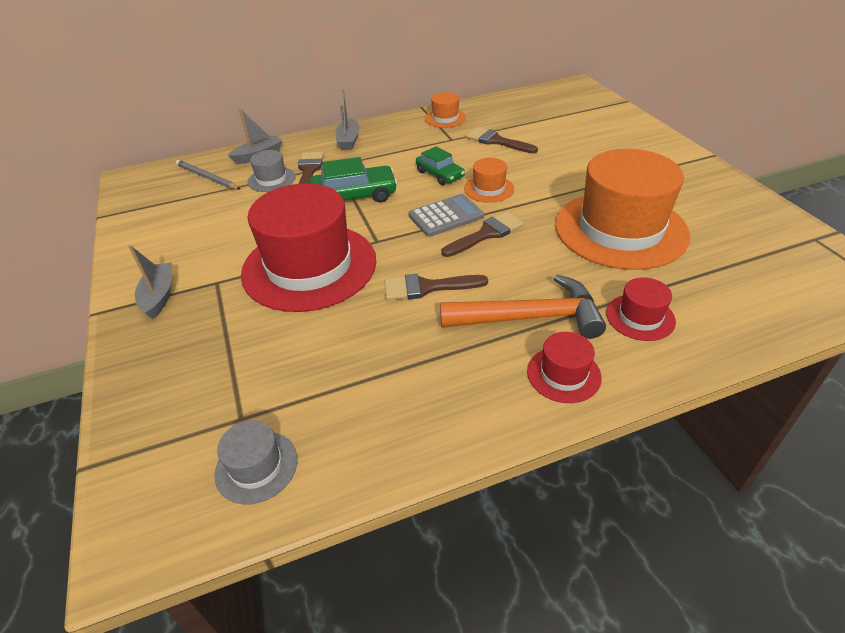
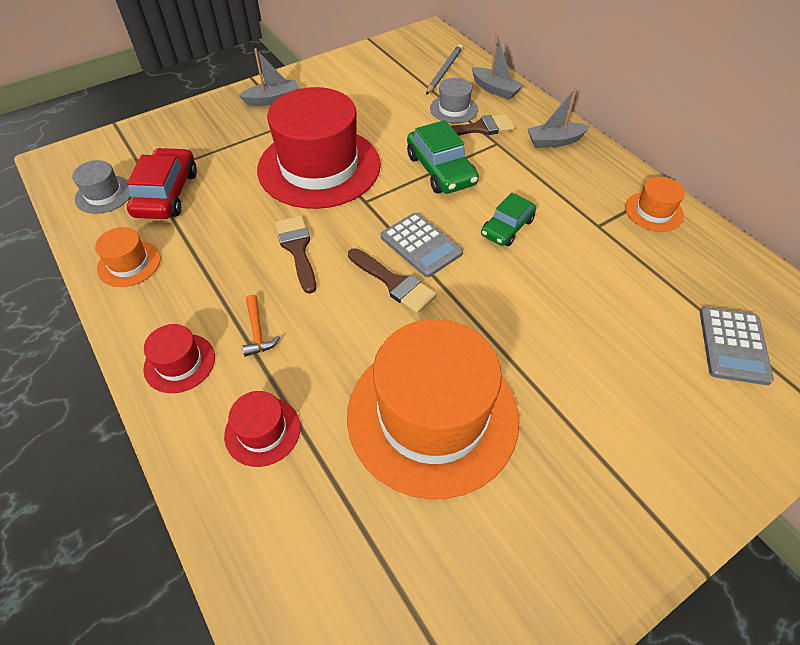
camera: 75 degrees right, 10 degrees up
(290, 394) = (167, 193): none -> red car
(489, 189) = (489, 275): orange hat -> orange hat (129, 264)
(496, 141) = (614, 270): brown brush -> none
(529, 318) = (257, 331): orange hammer -> orange hammer, size x0.44
(566, 117) = (733, 345): none -> grey calculator

